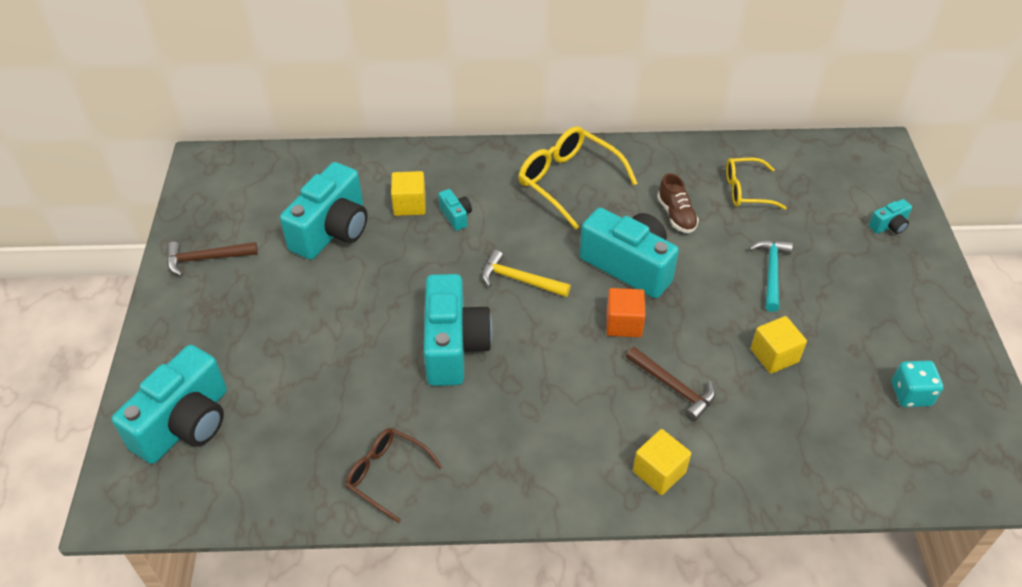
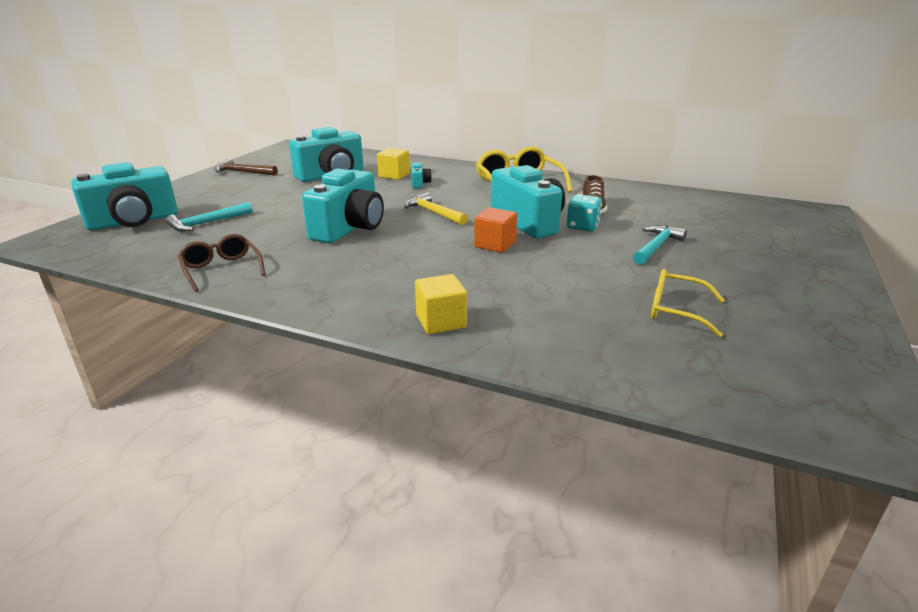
camera: 25 degrees right, 20 degrees down
(281, 394) = (207, 223): none -> turquoise hammer
(673, 387) = (505, 282): brown hammer -> none
(746, 190) = (666, 209): yellow glasses -> yellow glasses (676, 311)
(774, 355) = (621, 286): yellow cube -> none
(889, 226) = (800, 246): turquoise camera -> none
(911, 394) = (761, 340): turquoise dice -> turquoise dice (582, 227)

